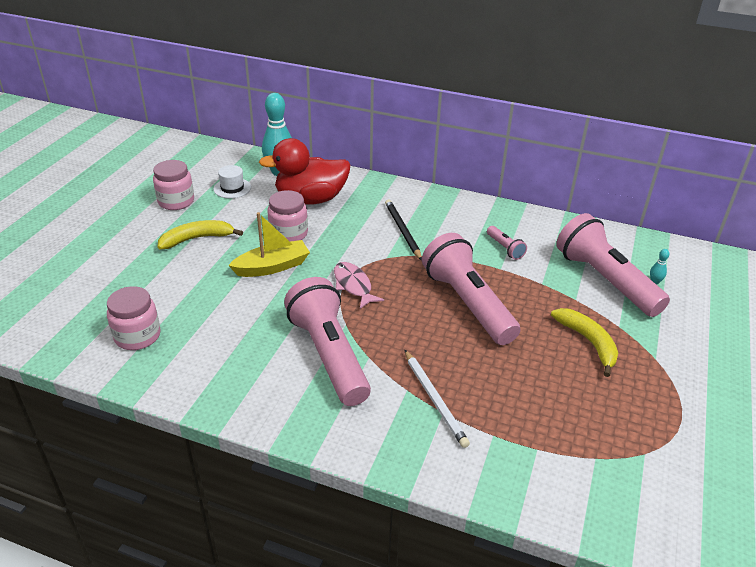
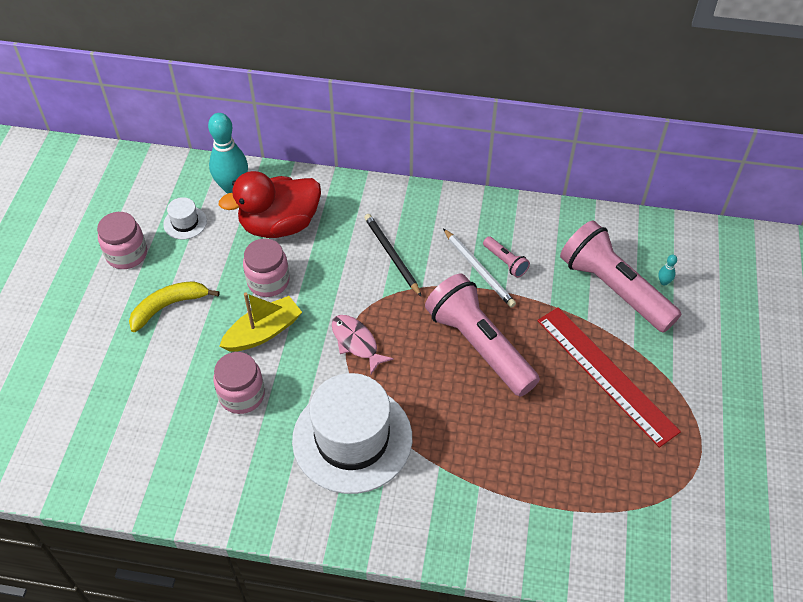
camera: 10 degrees left, 15 degrees up
(137, 336) = (148, 452): pink jar -> pink jar (242, 395)
(328, 355) = (352, 438): pink flashlight -> white hat
(434, 399) = (468, 472): white pencil -> white pencil (478, 269)
(588, 342) = (606, 374): yellow banana -> red ruler

